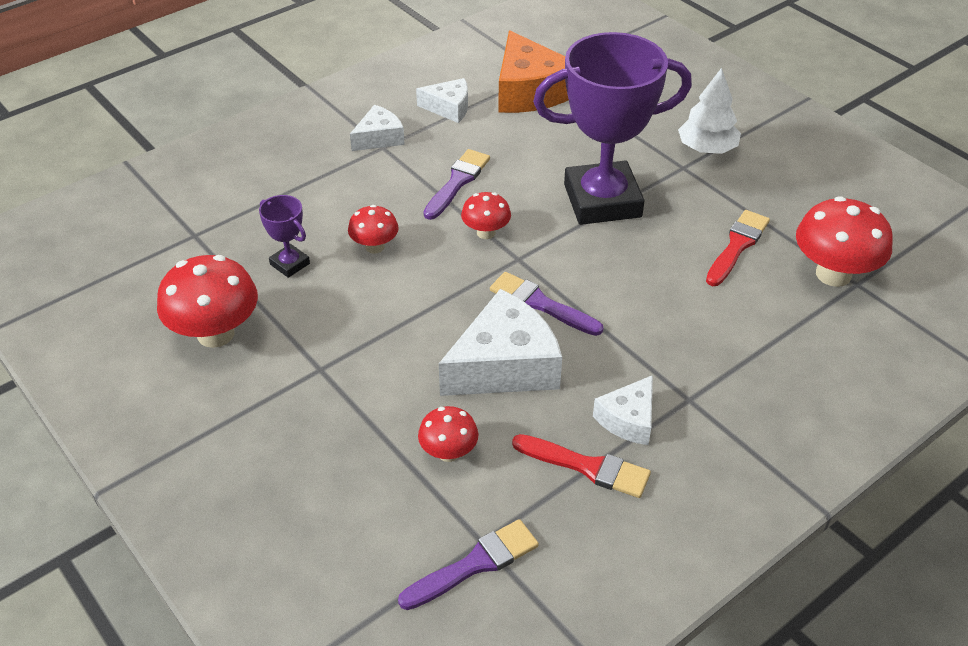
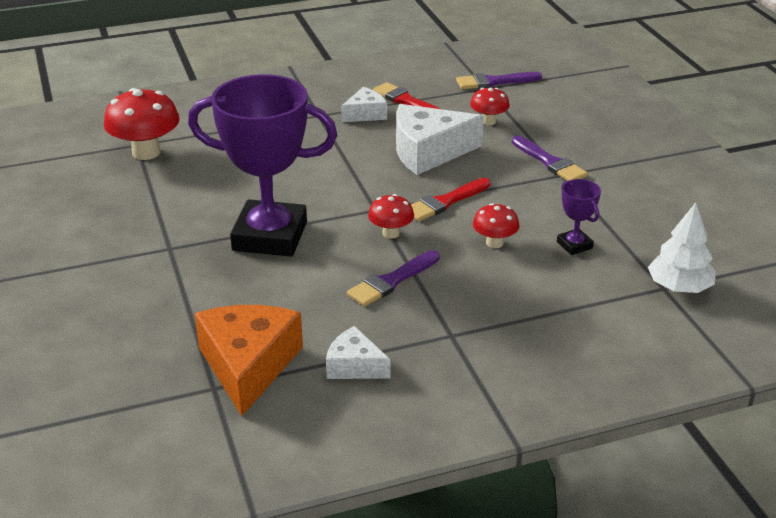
camera: 160 degrees left, 10 degrees down
(215, 334) = (642, 209): red mushroom -> none
(379, 138) = (451, 347): white cheese -> none
(541, 304) = (379, 178): purple brush -> purple brush (550, 162)
(707, 149) = (129, 259): white tree -> white tree (679, 287)
(737, 246) = (194, 182): red brush -> red brush (445, 202)

